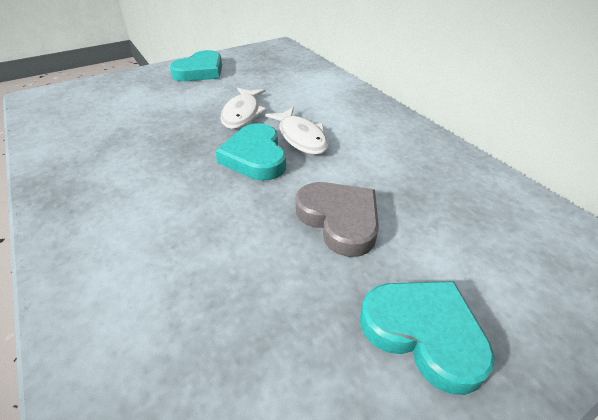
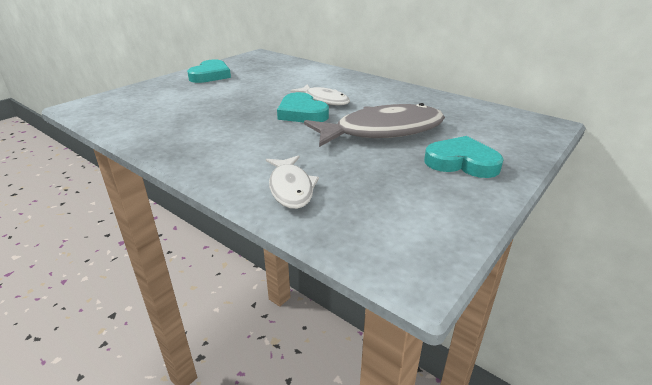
camera: 20 degrees left, 10 degrees down
(242, 114) = (270, 94): white fish -> white fish (291, 188)
(339, 220) = (382, 131): grey heart -> grey fish

